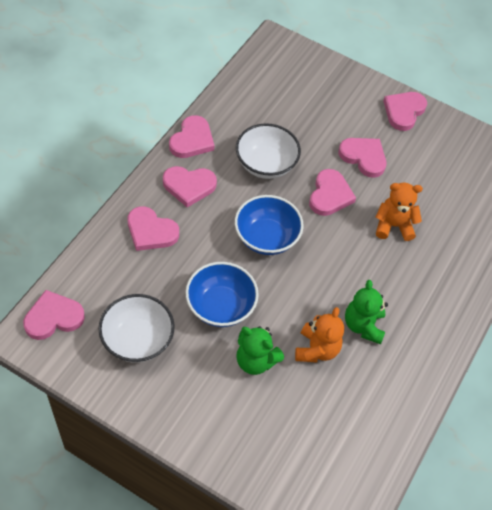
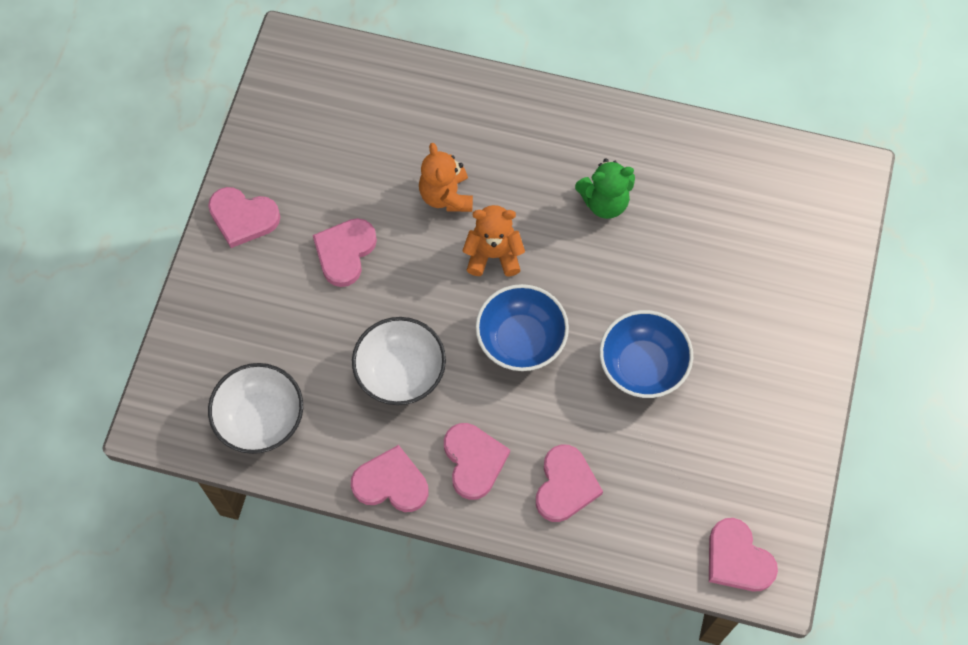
camera: 100 degrees left, 10 degrees up
(137, 340) = (726, 447): white bowl -> white bowl (261, 419)
(255, 360) = (698, 306): green teddy bear -> none
(316, 349) = (656, 245): orange teddy bear -> orange teddy bear (493, 255)
(330, 195) = (424, 280): pink heart -> none

